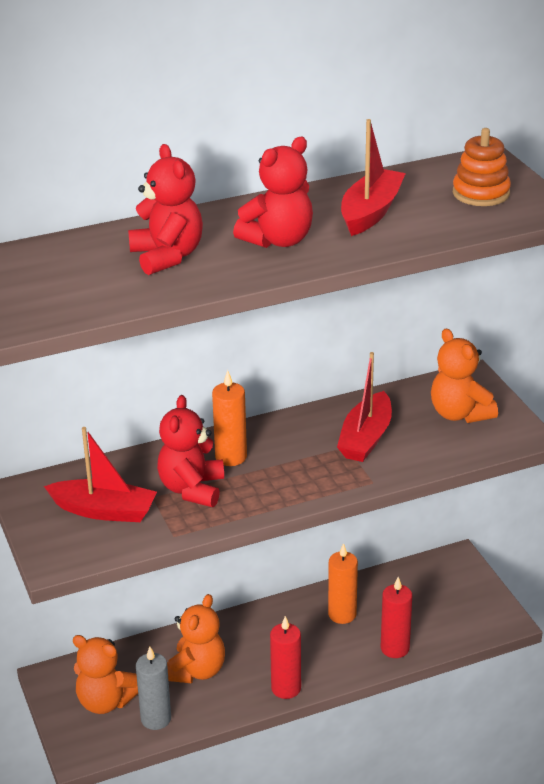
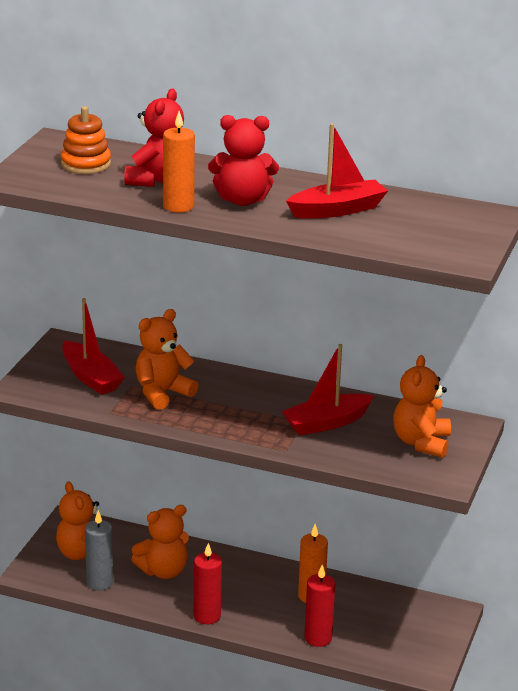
camera: 40 degrees right, 5 degrees down
(192, 489) = (162, 393): red teddy bear -> orange teddy bear
(231, 457) = (217, 388): orange candle -> orange candle (178, 206)
(481, 193) = (440, 231): orange stacking toy -> orange stacking toy (86, 164)

